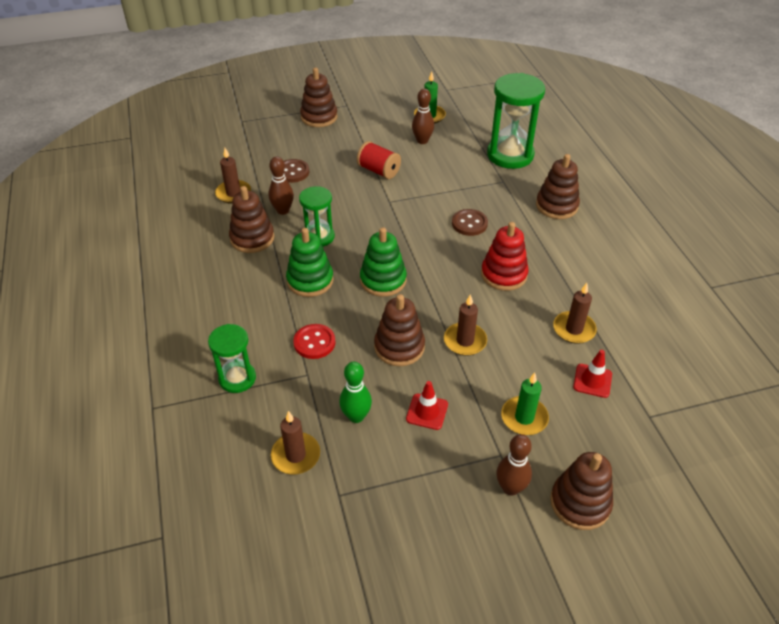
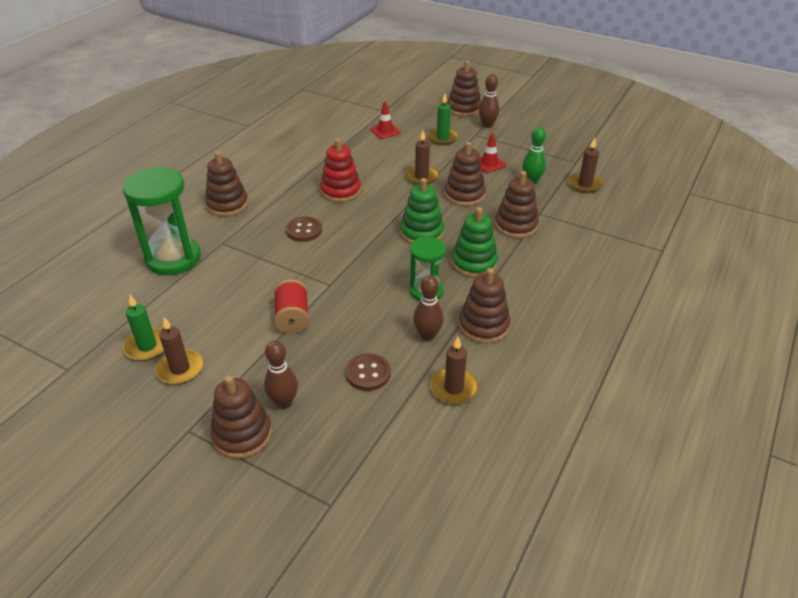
camera: 135 degrees left, 5 degrees down
(237, 378) = (589, 235): green hourglass -> none
(314, 342) = (516, 225): red button -> brown stacking toy
(422, 141) = (206, 322): brown bowling pin -> brown bowling pin (284, 402)
(574, 329) = (354, 150): brown candle -> brown candle (180, 369)

